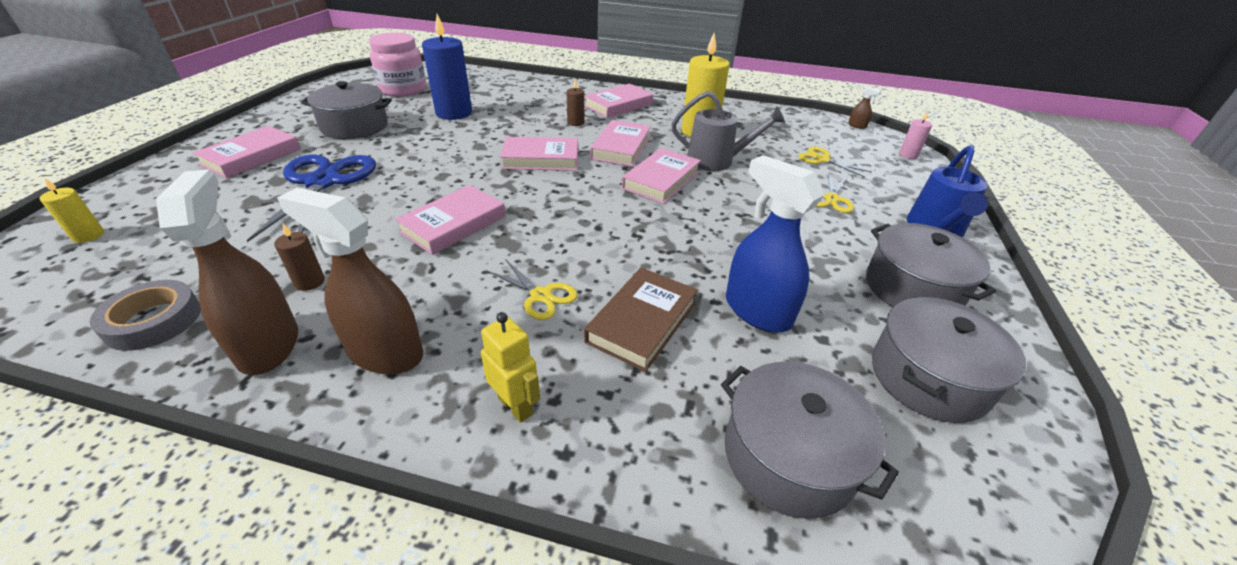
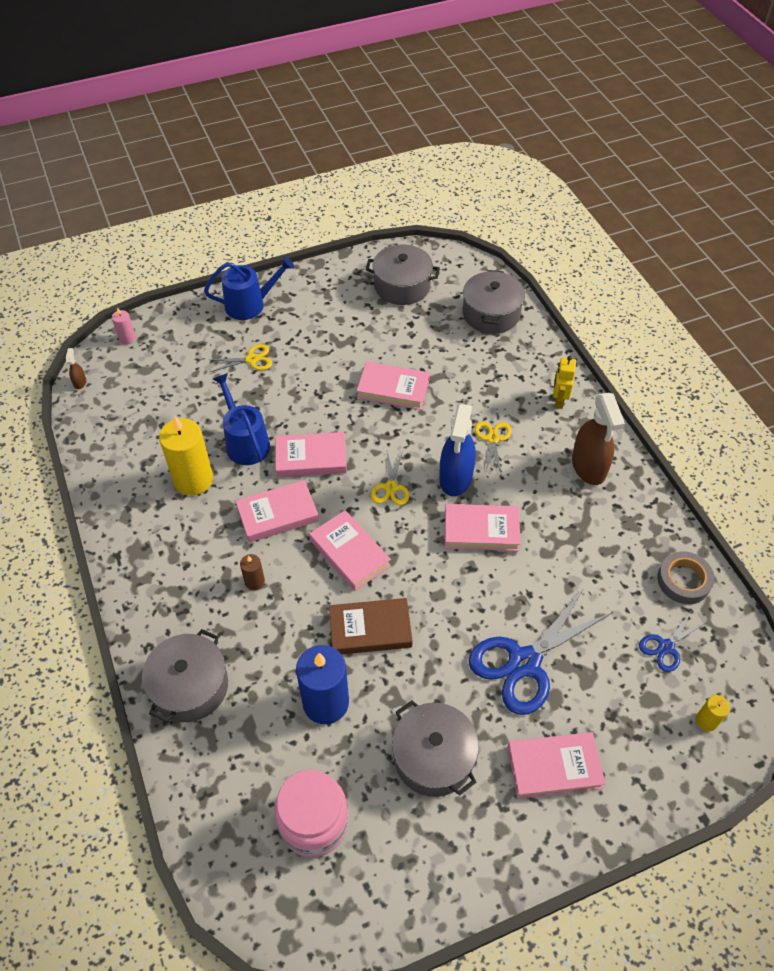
camera: 125 degrees left, 15 degrees up
(162, 257) = (666, 647): none -> blue scissors
(268, 345) = (636, 514): brown spray bottle -> none
(309, 282) = (594, 547): brown candle -> none
(618, 105) = (177, 577): pink book -> pink book (393, 389)
(642, 322) = (468, 389): brown book -> brown book (370, 629)
(716, 161) = (245, 442): grey watering can -> blue watering can
(757, 311) = (413, 352): blue spray bottle -> blue spray bottle (455, 478)
(822, 159) = (183, 383): yellow scissors -> yellow scissors (390, 487)
(912, 288) = (332, 302): grey pot -> grey pot (190, 686)

